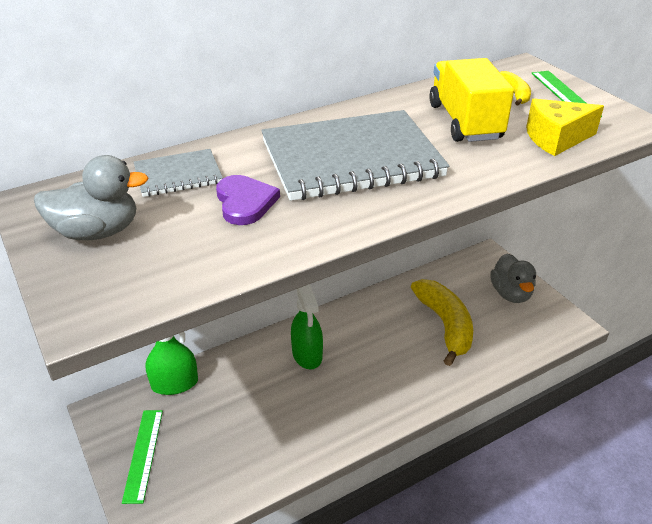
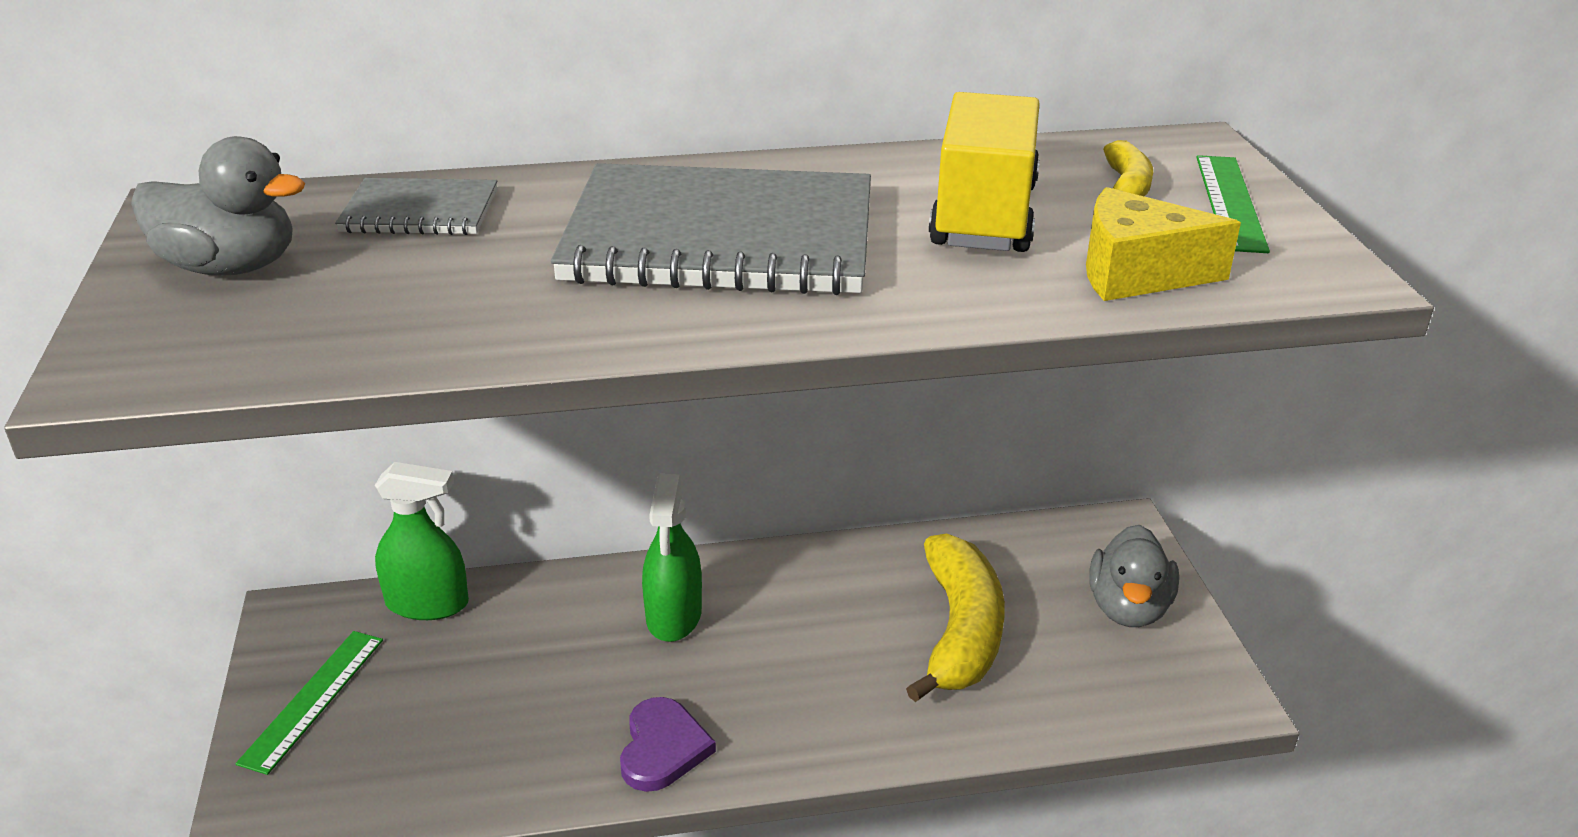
camera: 20 degrees right, 5 degrees down
(245, 202) = (485, 269): purple heart -> purple heart (662, 748)

